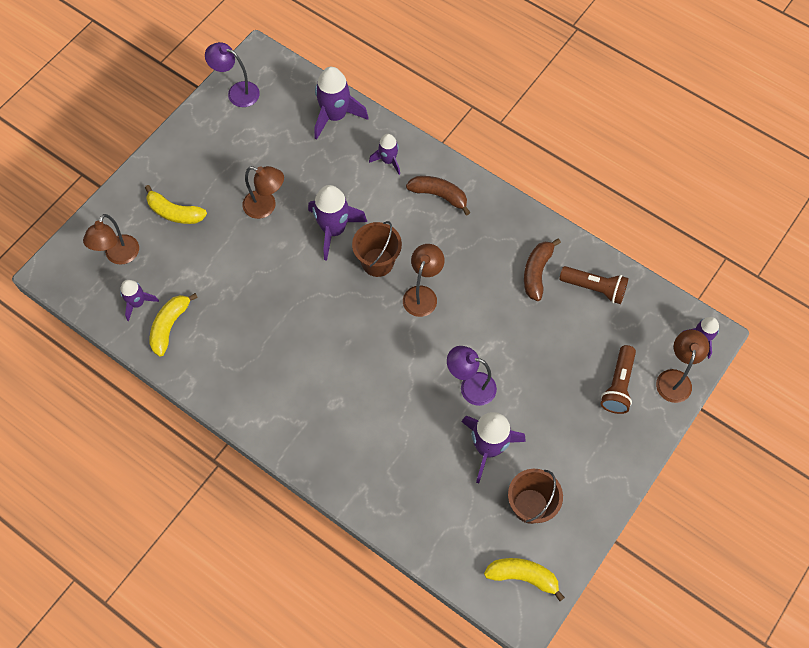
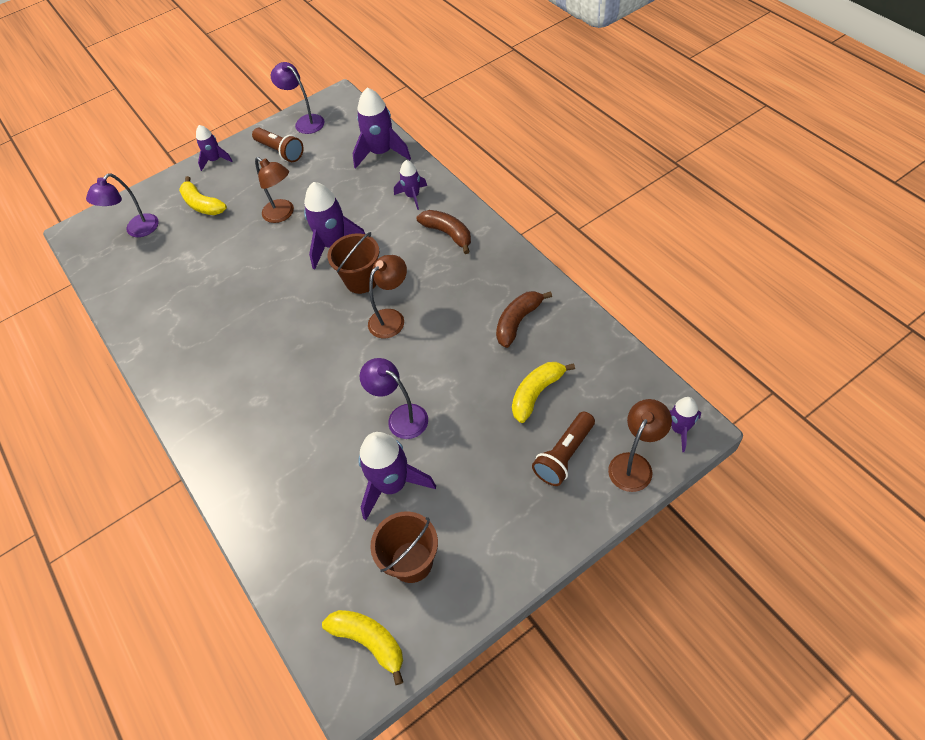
camera: 25 degrees right, 10 degrees down
(119, 256) = (137, 230): brown lamp -> purple lamp
(138, 303) = (130, 271): purple rocket -> purple rocket (215, 160)
(170, 326) = (146, 296): yellow banana -> yellow banana (536, 393)
(594, 288) = (574, 350): brown flashlight -> brown flashlight (280, 151)

